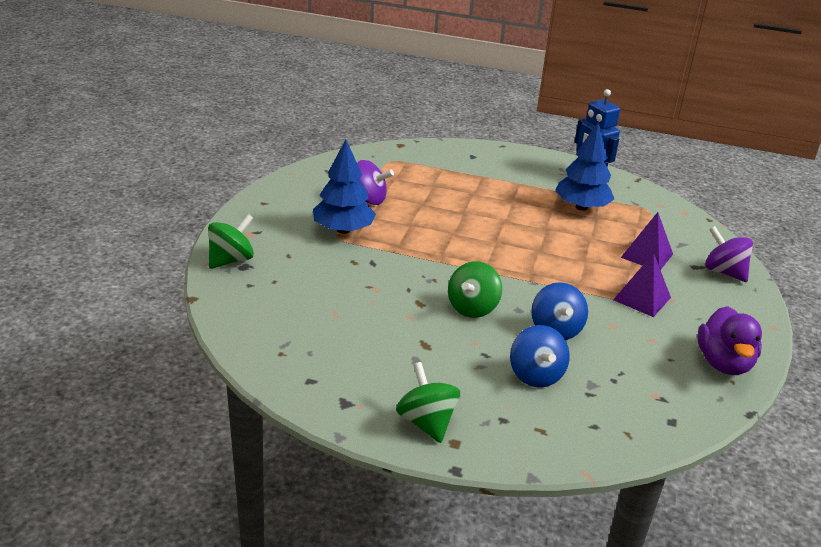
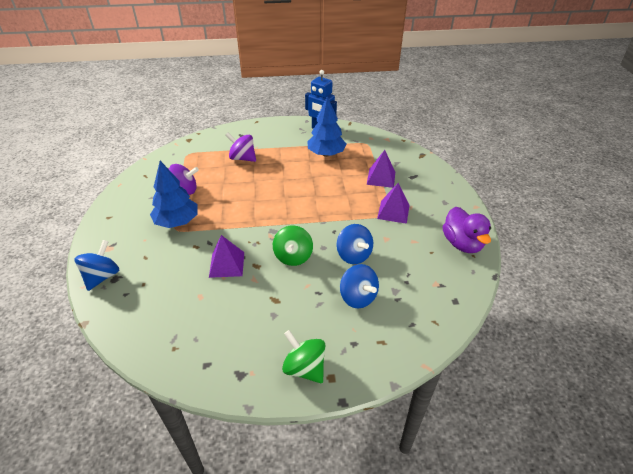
camera: 20 degrees left, 10 degrees up
(231, 260) = (102, 276): green spinning top -> blue spinning top
(383, 291) = (227, 264): none -> purple pyramid
(723, 272) = (429, 175): purple spinning top -> purple spinning top (242, 158)

